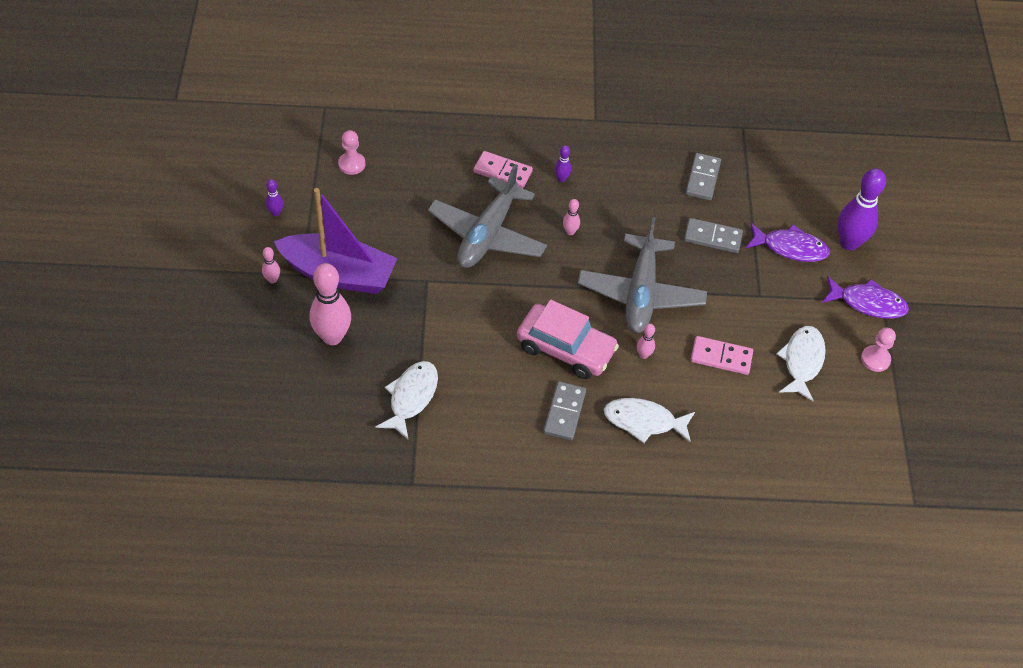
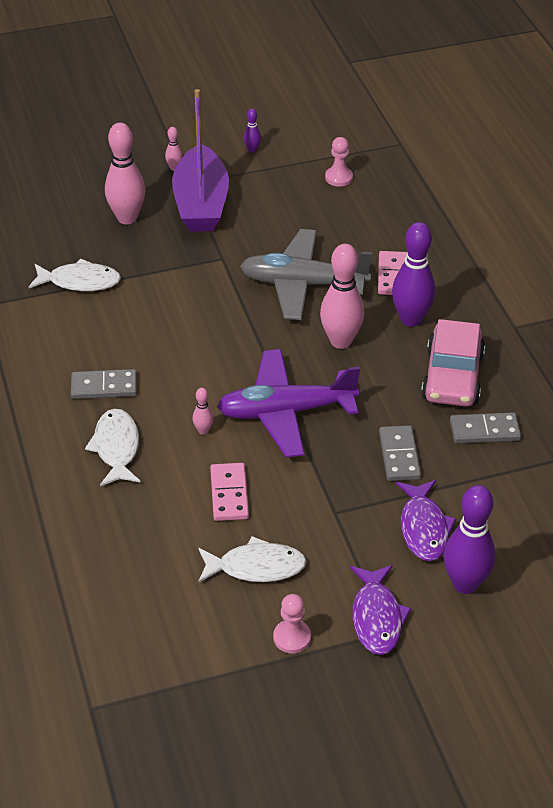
camera: 75 degrees right, 10 degrees down
(561, 179) = (411, 319): purple bowling pin -> purple bowling pin, size x2.21
(565, 349) = (184, 371): pink car -> pink car (452, 377)
(570, 232) = (340, 341): pink bowling pin -> pink bowling pin, size x2.21
(641, 293) = (285, 412): grey plane -> purple plane

